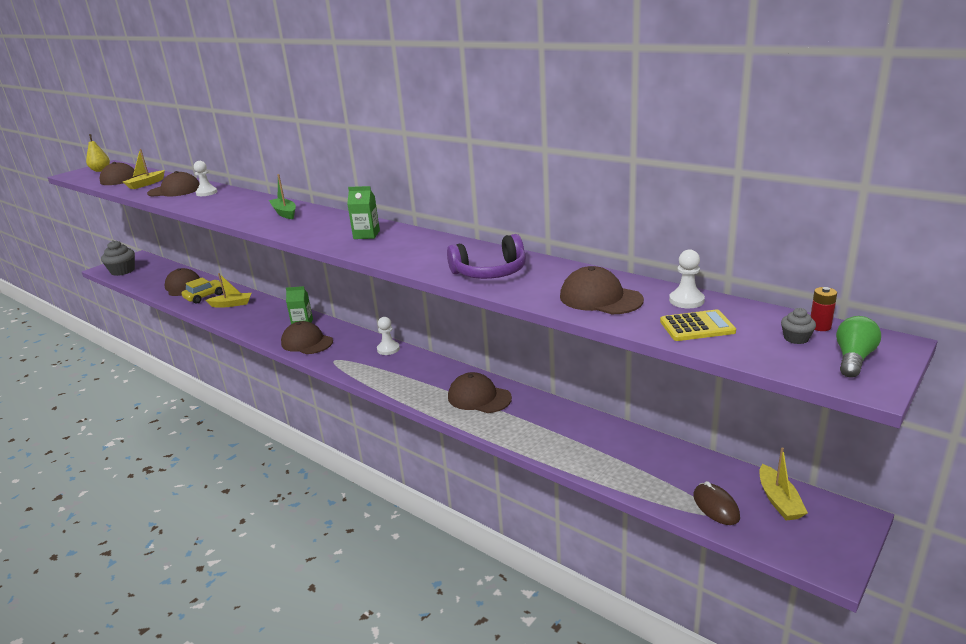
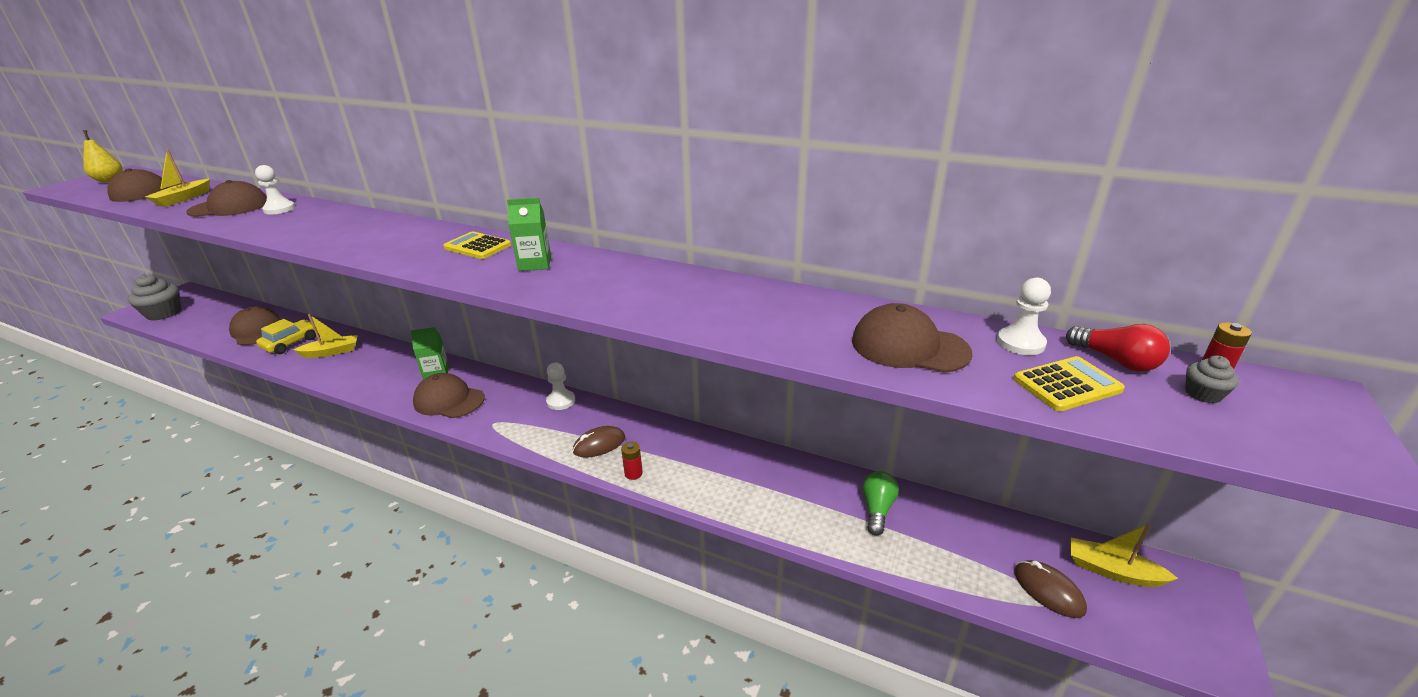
camera: 15 degrees left, 5 degrees up
(284, 213) = (404, 235): green boat -> none
(332, 222) = (478, 246): none -> yellow calculator
(407, 380) = (599, 444): none -> brown mouse
(426, 401) = (633, 473): none -> red battery
(479, 397) = (699, 461): brown cap -> none
(490, 272) = (736, 313): purple headphones -> none
(750, 315) = (1116, 361): none -> red light bulb
(779, 501) = (1112, 571): yellow boat -> yellow boat turned 135 degrees clockwise
(853, 359) = (1301, 422): green light bulb -> green light bulb (877, 509)

